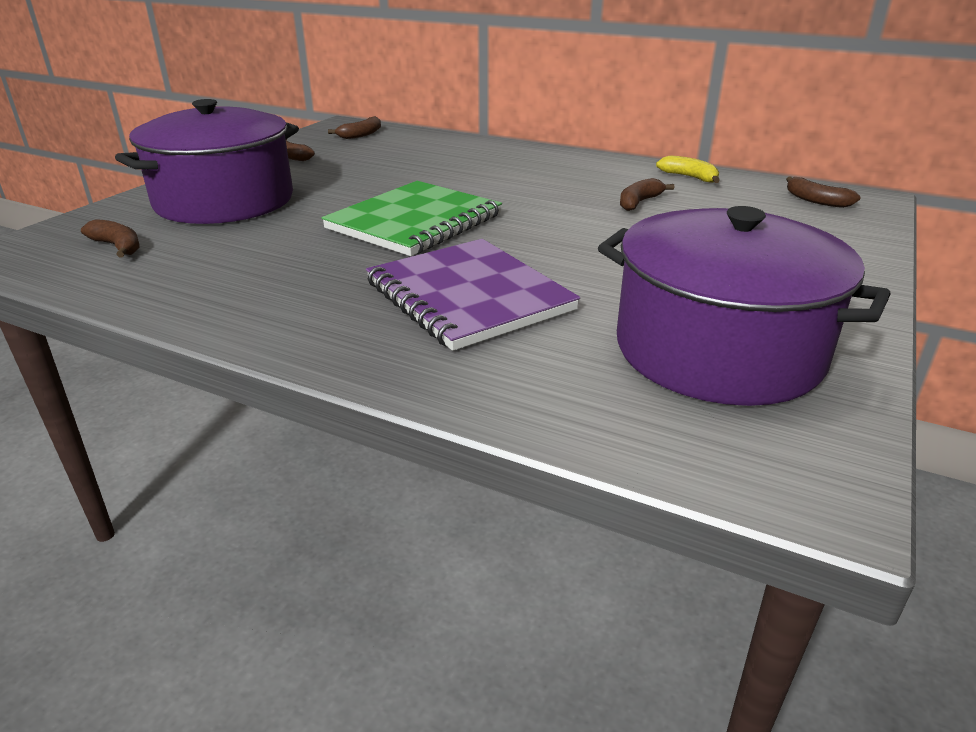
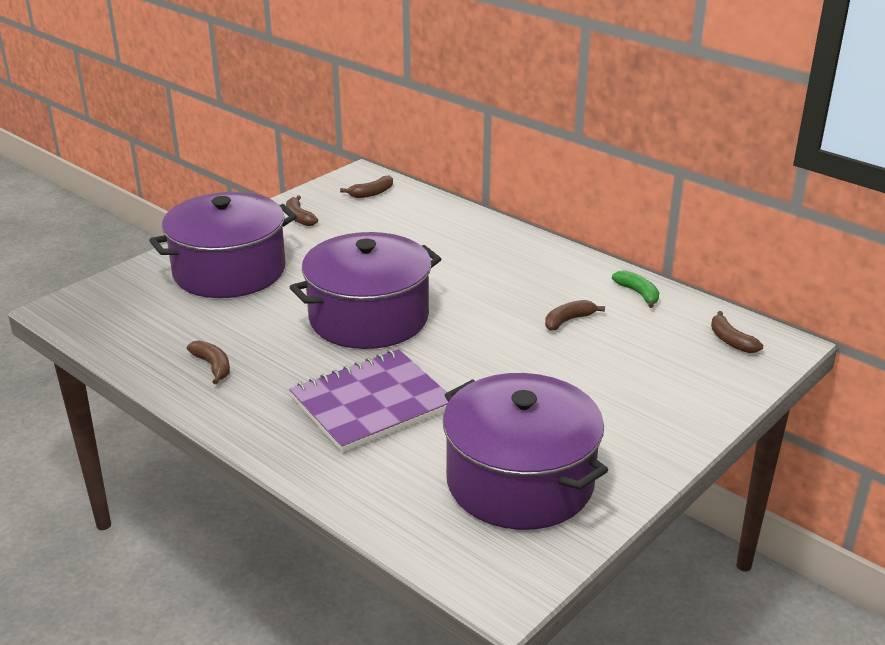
camera: 15 degrees right, 0 degrees up
(118, 246) = (141, 313): brown banana -> brown banana (213, 366)
(415, 222) = (368, 317): green notebook -> purple pot
(468, 296) = (371, 403): purple notebook -> purple notebook turned 75 degrees clockwise
(689, 177) = (638, 293): yellow banana -> green banana

